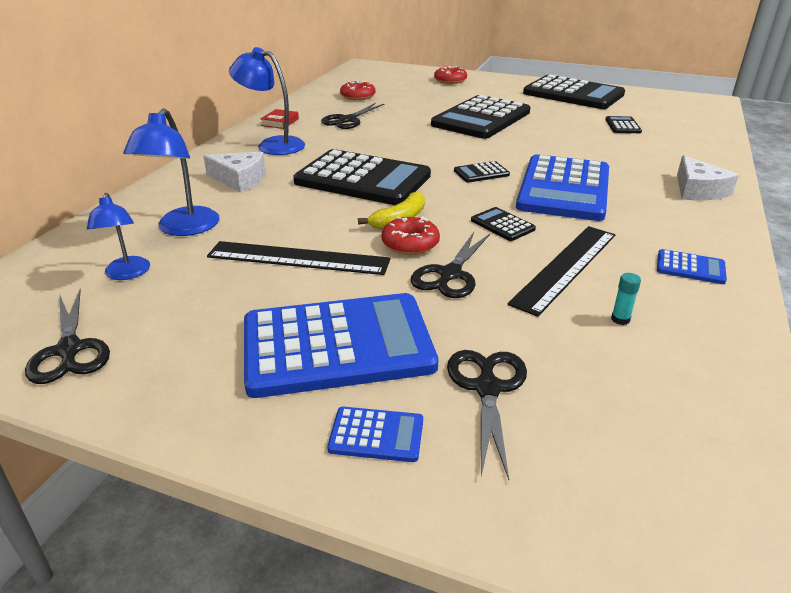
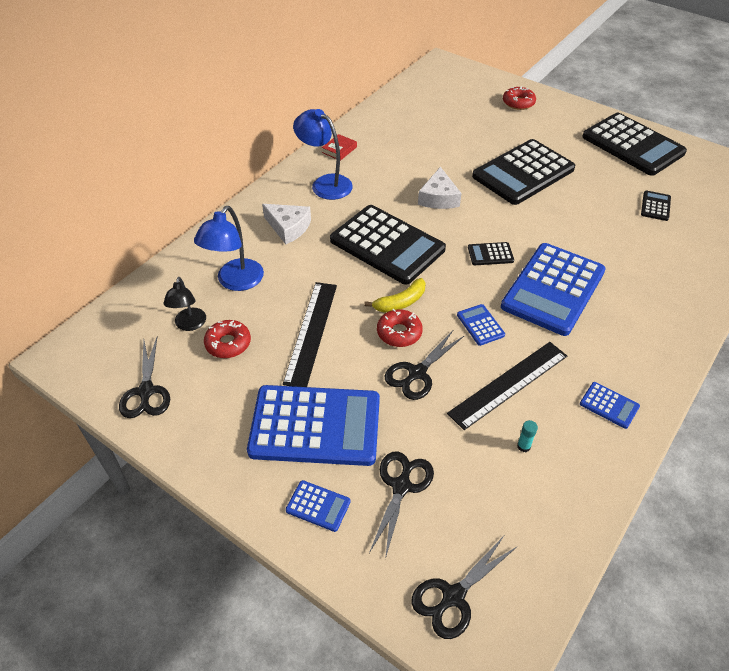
camera: 15 degrees right, 15 degrees up
(127, 274) = (189, 325): blue lamp -> black lamp
(298, 258) = (311, 332): black ruler -> black ruler turned 75 degrees clockwise
(348, 120) = (399, 156): black scissors -> black scissors (453, 596)
(358, 96) = (420, 118): red donut -> red donut (228, 343)
(502, 225) = (480, 325): black calculator -> blue calculator
(698, 190) = (673, 313): white cheese -> white cheese (438, 198)

